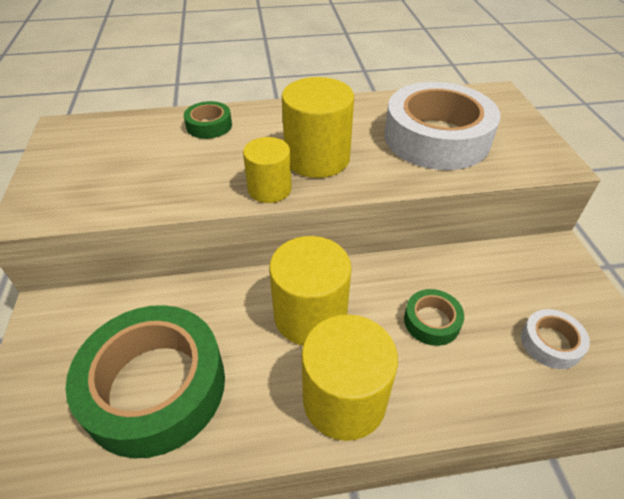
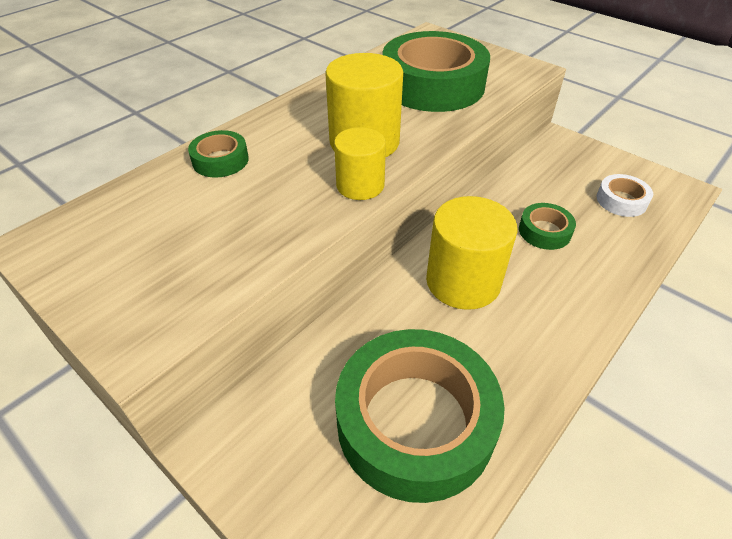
camera: 40 degrees left, 0 degrees up
(344, 400) = (557, 321): yellow cylinder -> none
(436, 138) = (432, 85): white tape -> green tape

